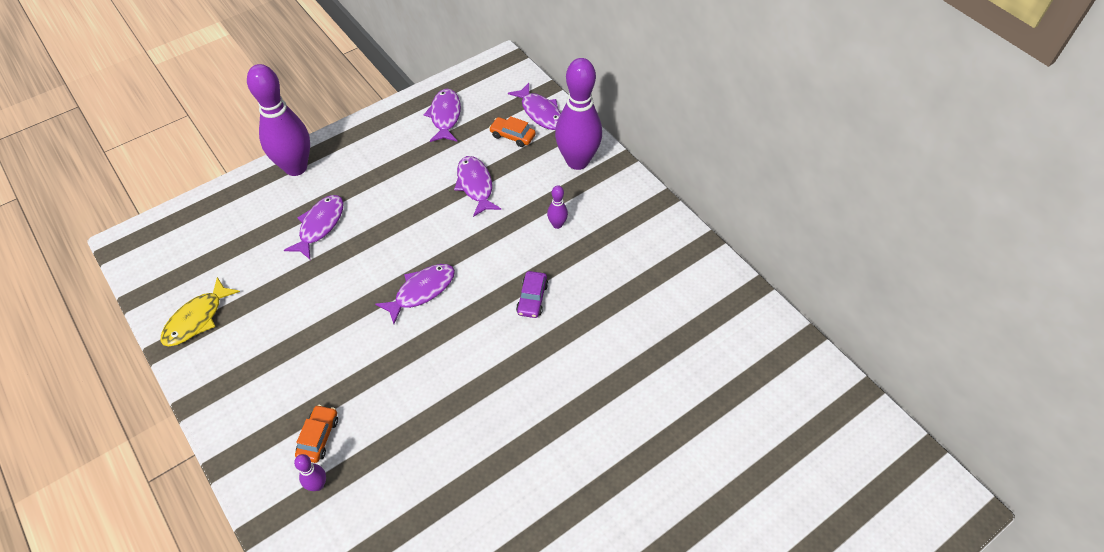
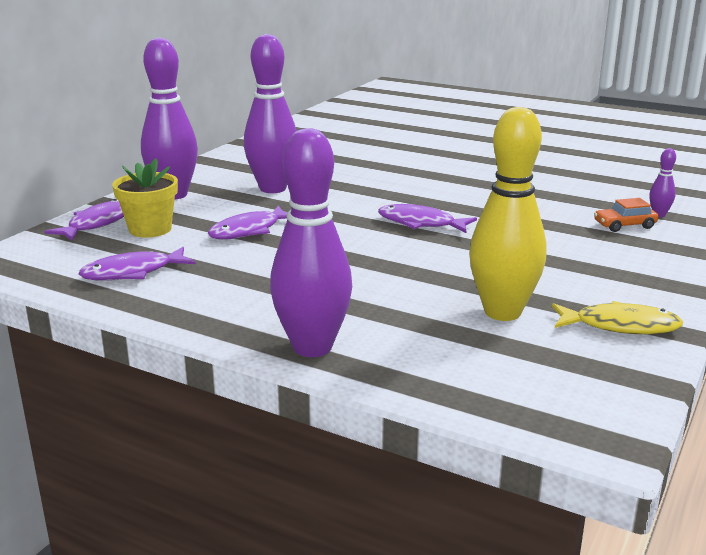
camera: 115 degrees left, 30 degrees down
(260, 268) = (502, 312): none -> yellow bowling pin
(320, 225) = (397, 297): purple fish -> none
(512, 136) = (150, 229): orange car -> yellow flower pot
(532, 298) = (373, 183): purple car -> none
(557, 224) = (273, 188): purple bowling pin -> purple bowling pin, size x2.37

